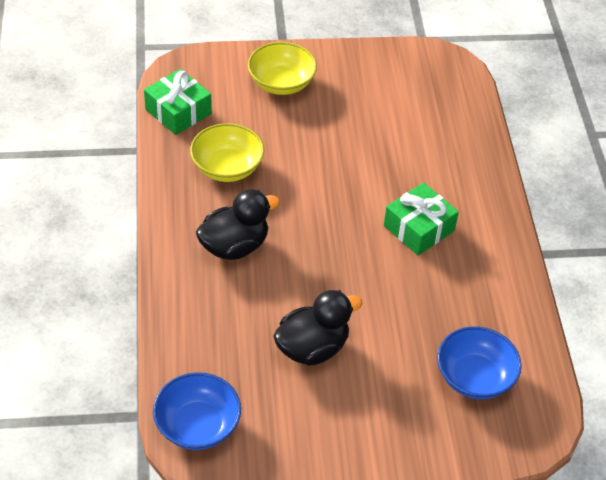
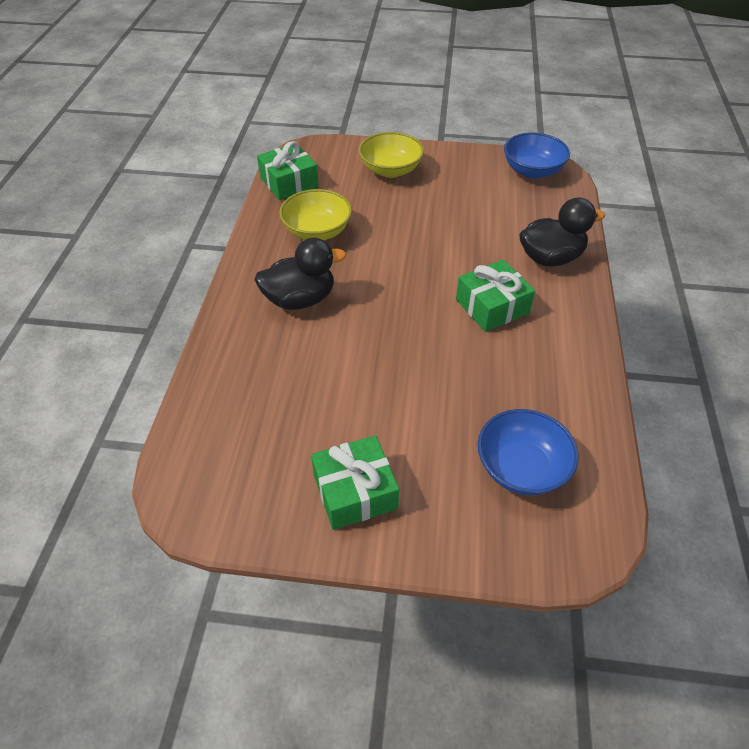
camera: 15 degrees right, 0 degrees up
(197, 425) = (196, 472): blue bowl -> blue bowl (532, 171)
(312, 348) = (347, 408): black duck -> black duck (550, 258)
(340, 420) = (355, 491): none -> green gift

